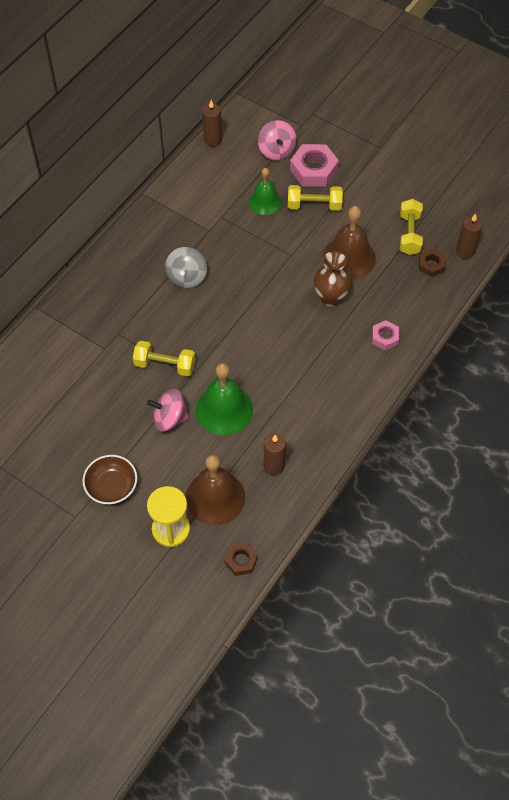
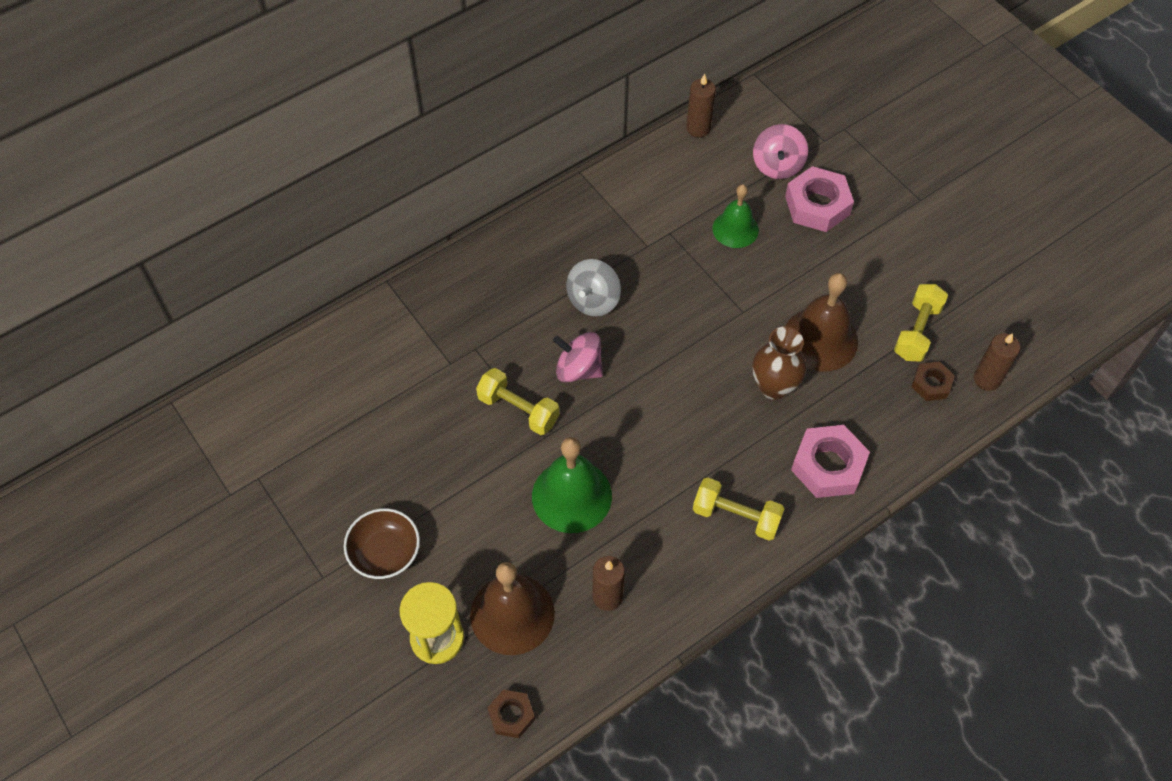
camera: 20 degrees right, 0 degrees up
(169, 418) = (495, 485): pink spinning top -> pink spinning top (578, 369)
(314, 205) = (800, 253): yellow dumbbell -> yellow dumbbell (736, 516)
(385, 337) = (828, 466): pink nut -> pink nut, size x1.76

